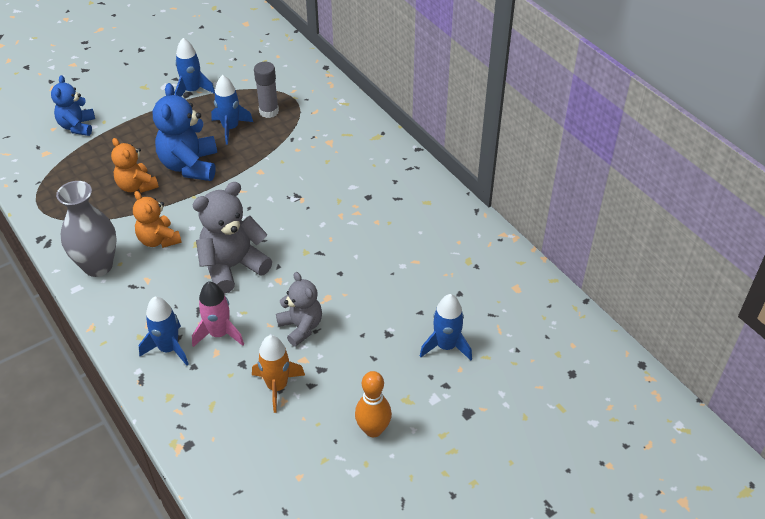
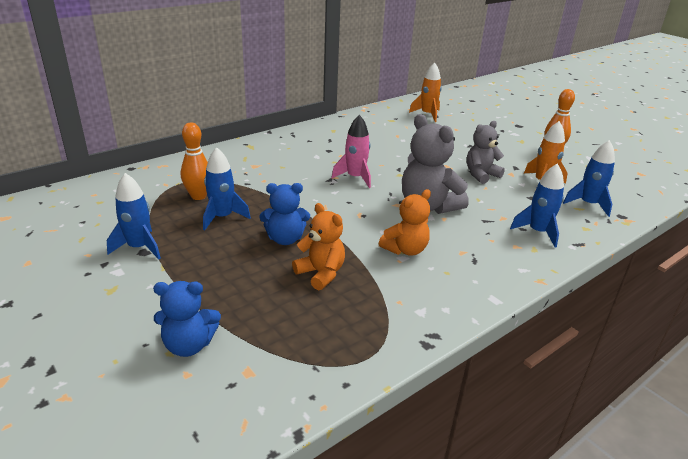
camera: 95 degrees left, 15 degrees down
(98, 266) = (456, 287): grey vase -> none
(136, 186) = (321, 273): orange teddy bear -> orange teddy bear turned 90 degrees counterclockwise
(190, 165) = (285, 239): blue teddy bear -> blue teddy bear, size x0.64
(219, 334) = (507, 208): pink rocket -> pink rocket (355, 177)
(269, 111) = (198, 196): grey glue stick -> orange bowling pin
(446, 346) = (471, 129): blue rocket -> blue rocket (588, 204)
(495, 303) = (427, 114): none -> orange rocket

